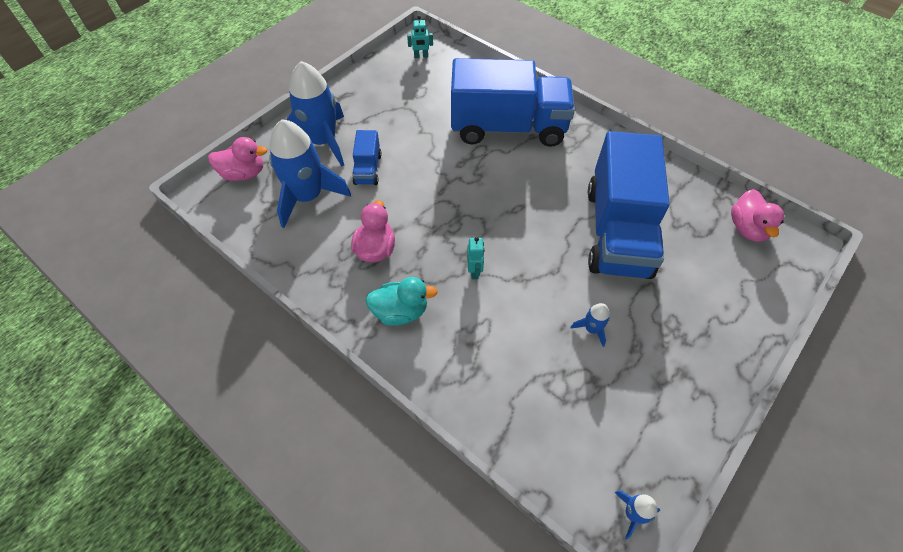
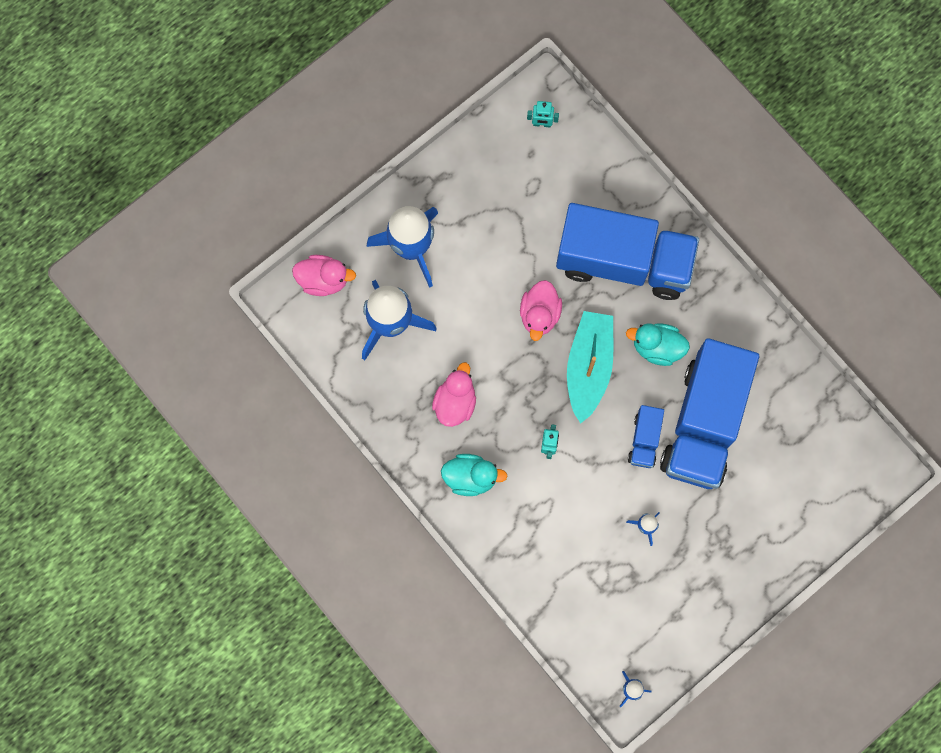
camera: 10 degrees right, 20 degrees up
(368, 169) = (457, 296): blue truck -> blue truck (644, 440)
(497, 203) = (588, 367): none -> turquoise boat
(555, 181) = (657, 347): none -> turquoise duck
(747, 228) = (839, 443): pink duck -> pink duck (539, 315)

